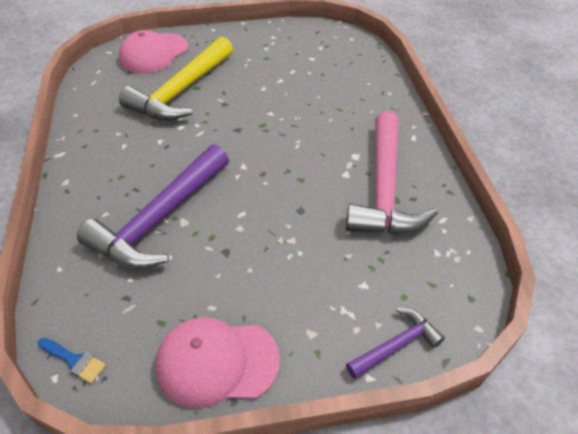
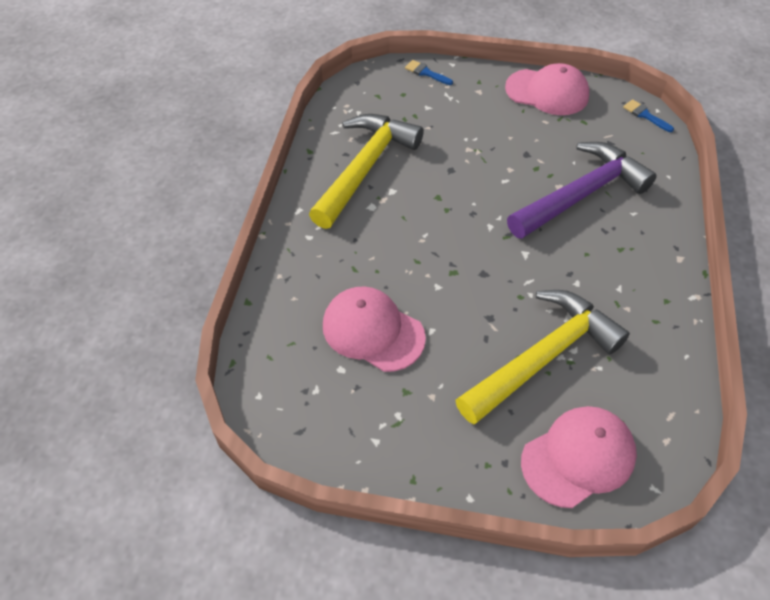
camera: 160 degrees left, 5 degrees up
(303, 79) = (373, 331): none -> pink cap
(384, 188) = (365, 168): pink hammer -> yellow hammer
(396, 345) = (426, 73): purple hammer -> blue brush

